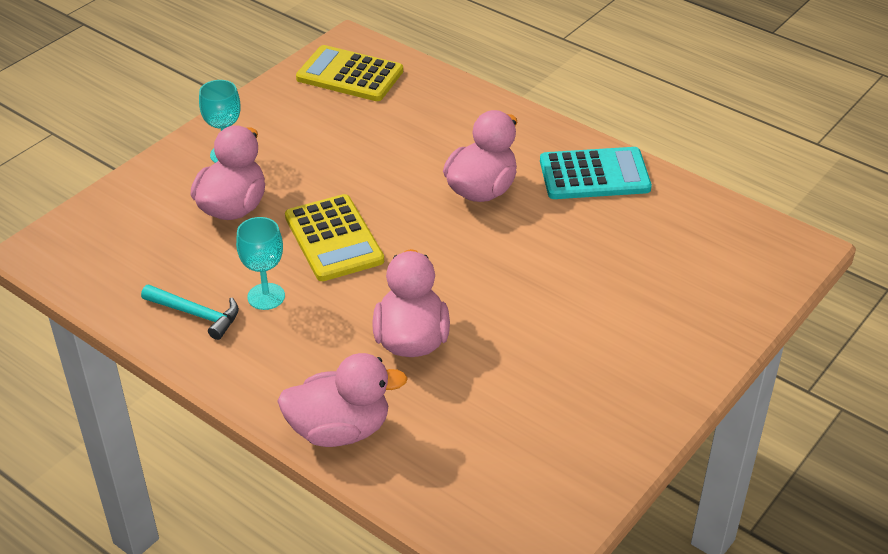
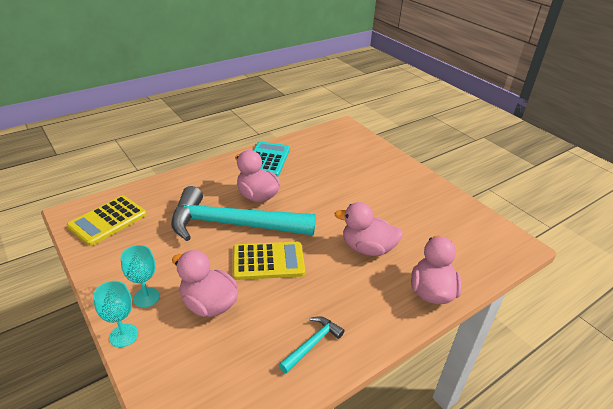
camera: 75 degrees left, 5 degrees down
(266, 296) = (308, 303): turquoise goblet -> turquoise goblet (123, 335)
(398, 185) = (233, 224): none -> turquoise hammer

